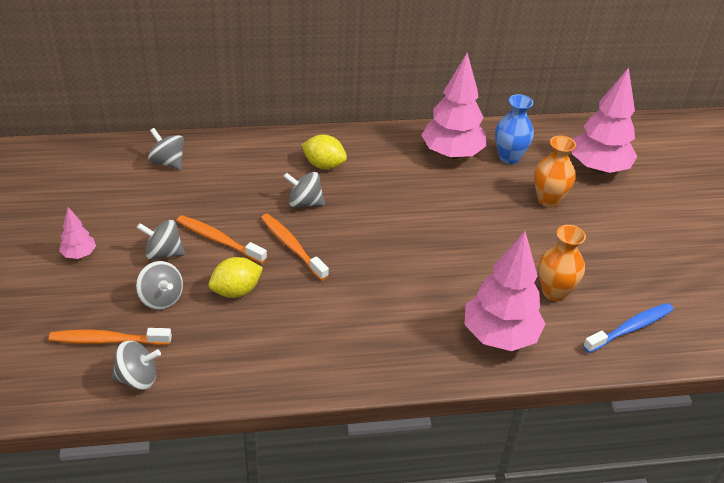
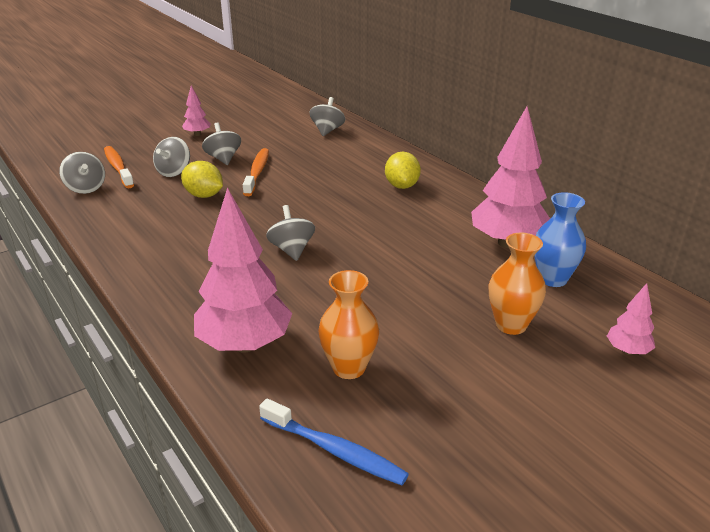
camera: 65 degrees right, 10 degrees down
(292, 246) = (278, 202): orange toothbrush -> none
(304, 203) = (340, 192): grey spinning top -> grey spinning top (292, 250)
(598, 168) = (627, 351): pink tree -> pink tree, size x0.47

